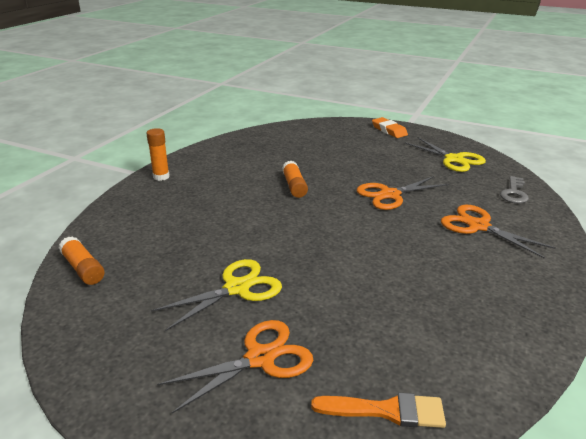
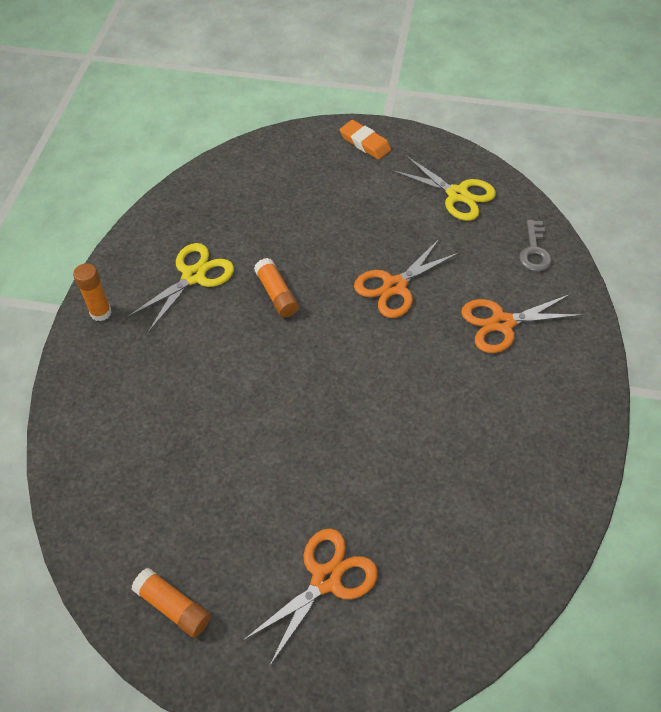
camera: 15 degrees left, 25 degrees up
(83, 268) = (86, 503): orange glue stick -> orange glue stick (173, 606)
(237, 288) = (269, 489): yellow scissors -> yellow scissors (193, 276)
(386, 411) = (456, 609): orange brush -> none
(478, 226) = (502, 323): orange scissors -> orange scissors turned 45 degrees counterclockwise

